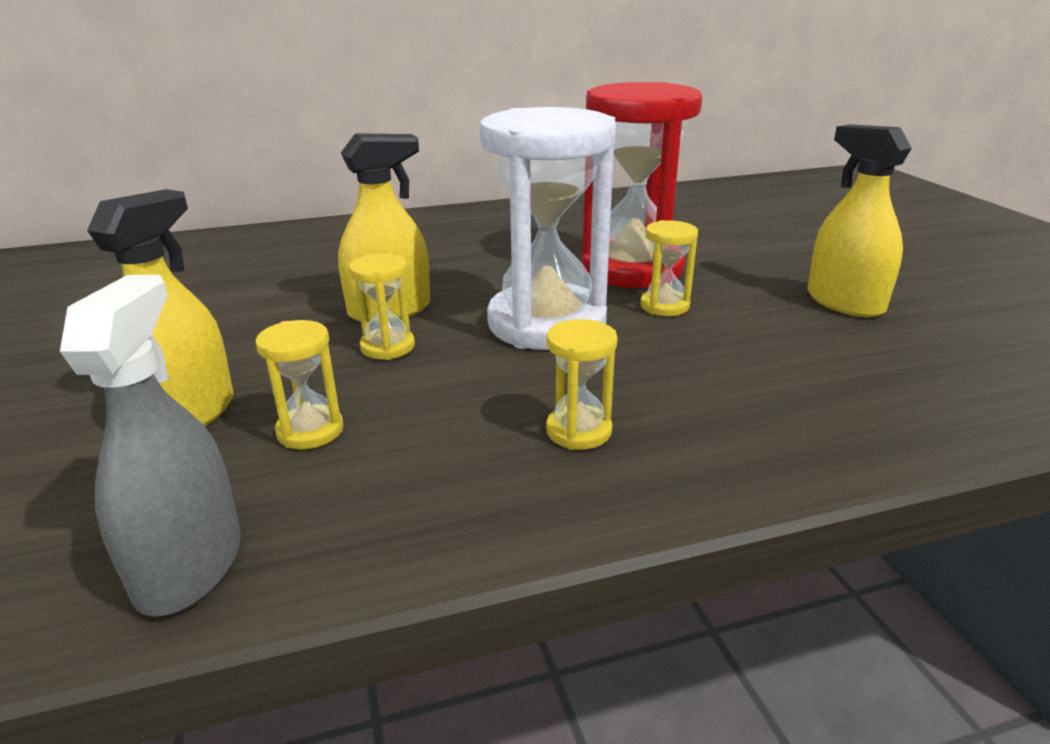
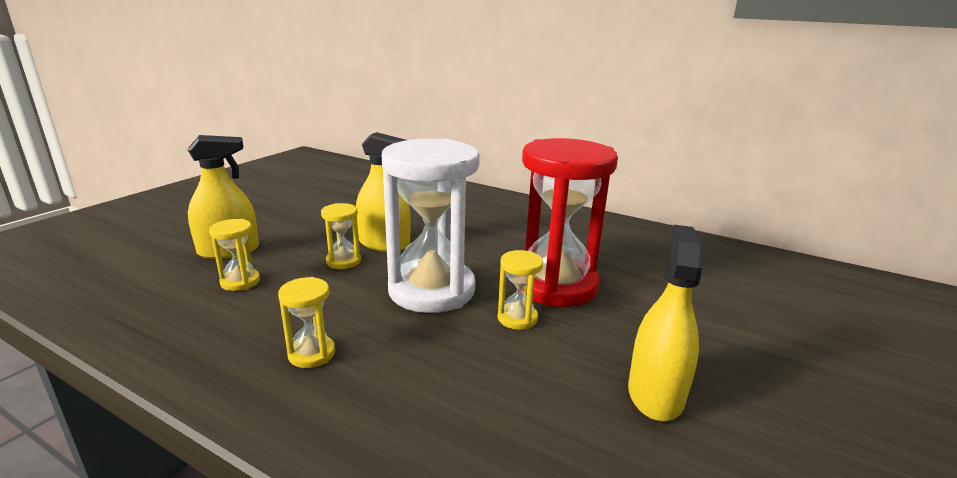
camera: 45 degrees right, 5 degrees down
(189, 565) = (113, 308): grey spray bottle -> none

